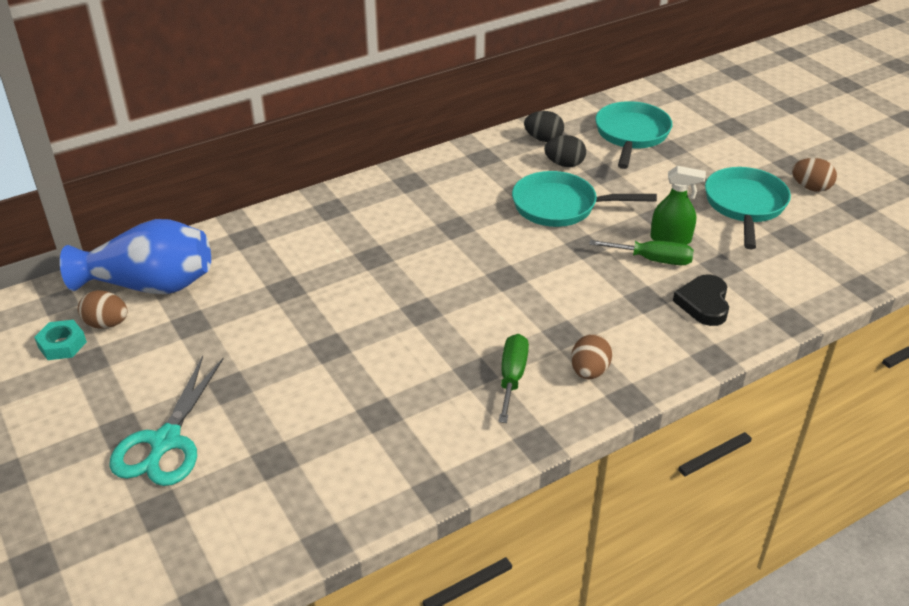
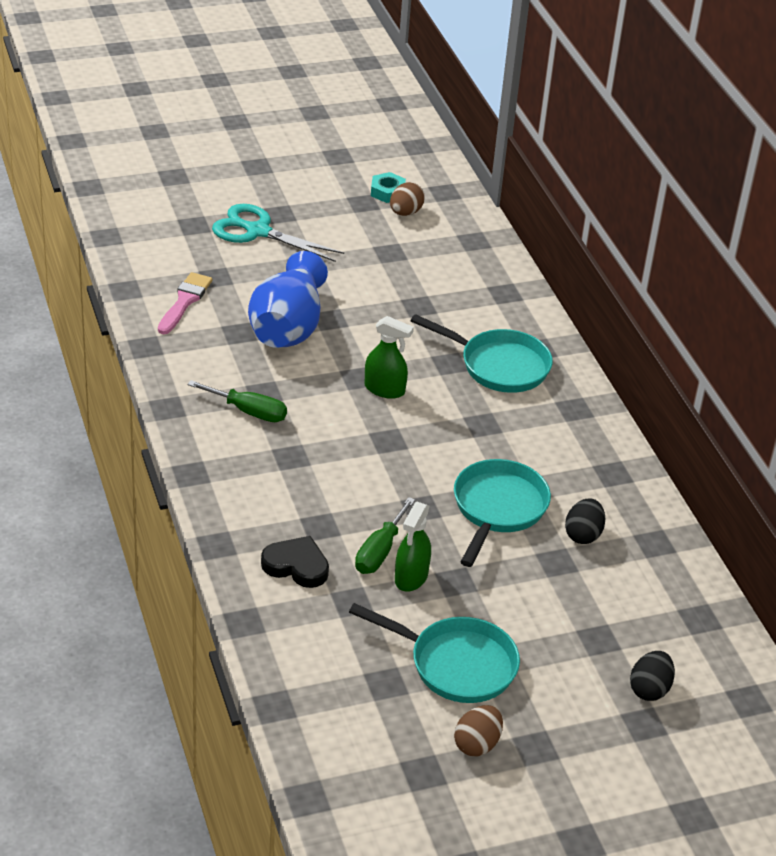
camera: 100 degrees right, 0 degrees up
(150, 285) = (450, 236): blue vase -> blue vase (288, 327)
(334, 477) = (184, 301): none -> pink brush
(432, 290) = (384, 389): none -> green spray bottle
(543, 139) = (643, 531): black egg -> black egg (649, 689)
(589, 371) = (235, 459): brown egg -> none
(631, 135) = (637, 613): turquoise pan -> turquoise pan (499, 365)

